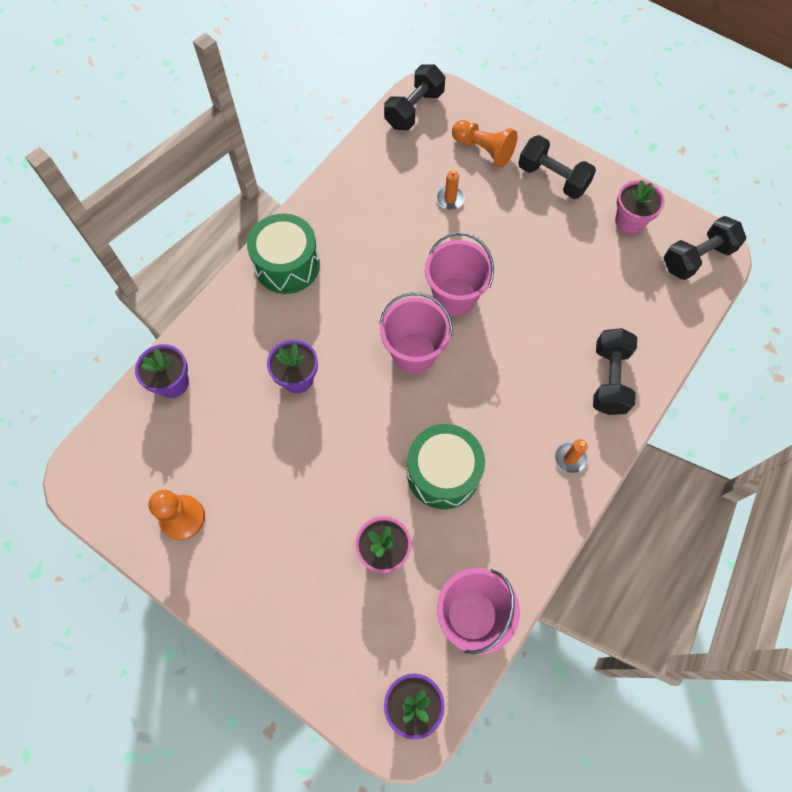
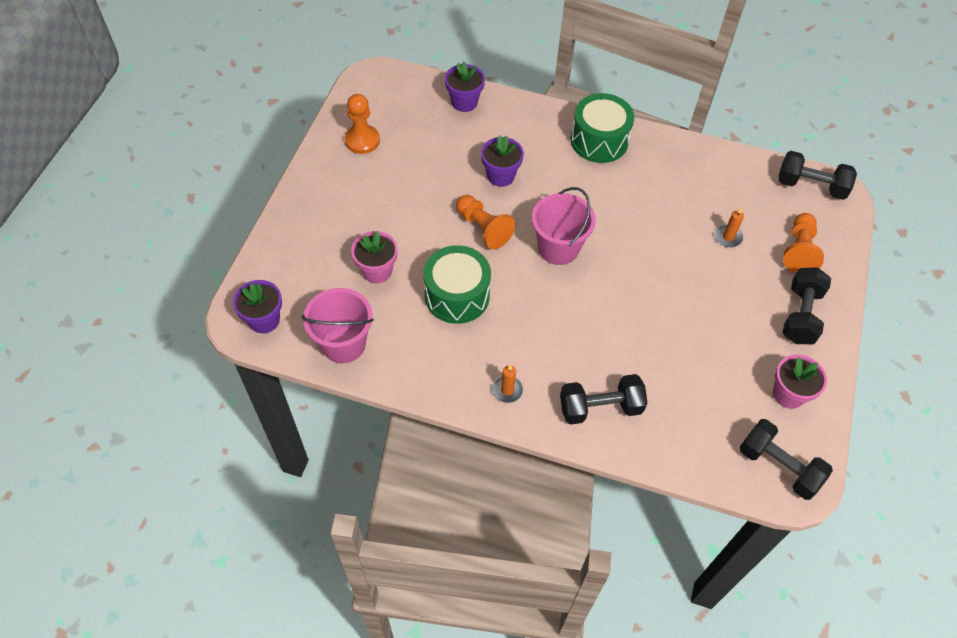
camera: 70 degrees right, 10 degrees down
(363, 419) = (483, 228): none -> orange pawn
(455, 296) = (627, 265): pink bucket -> none

